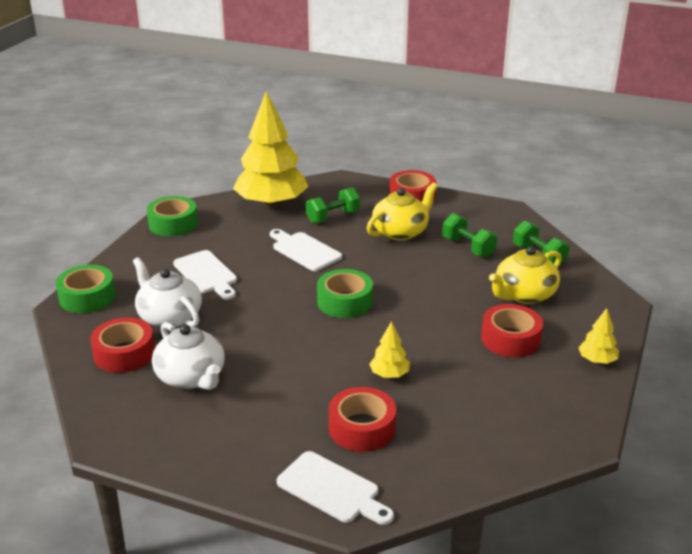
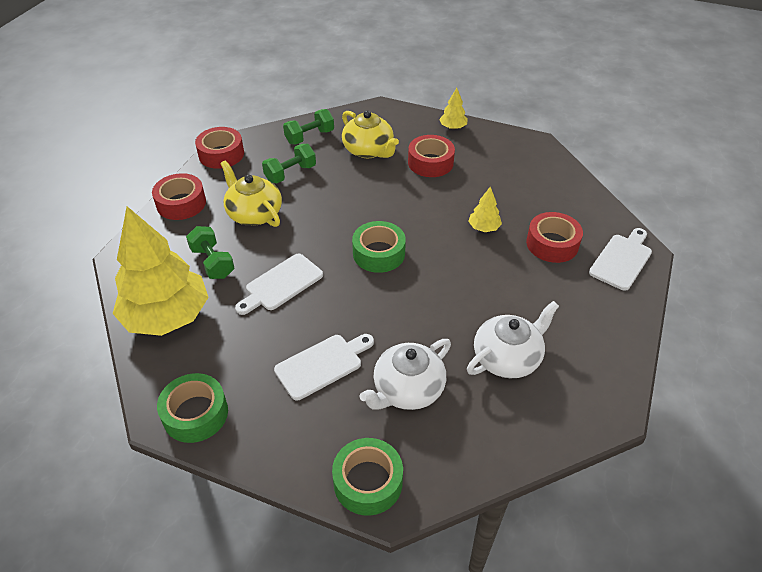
camera: 90 degrees left, 15 degrees up
(124, 354) = (477, 421): red tape -> red tape (221, 154)

